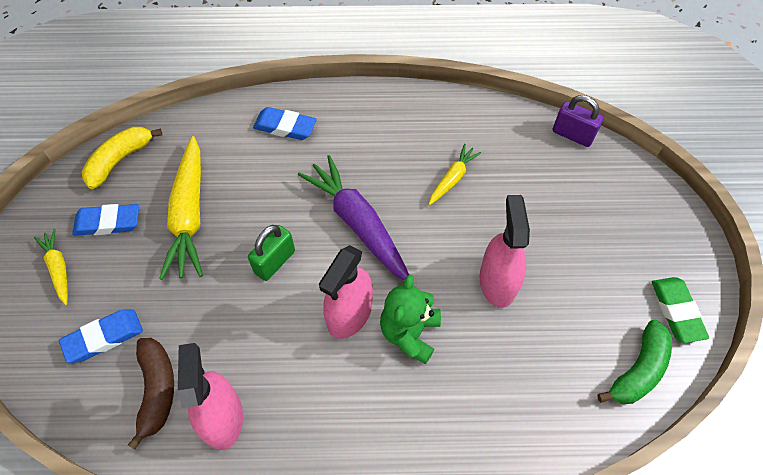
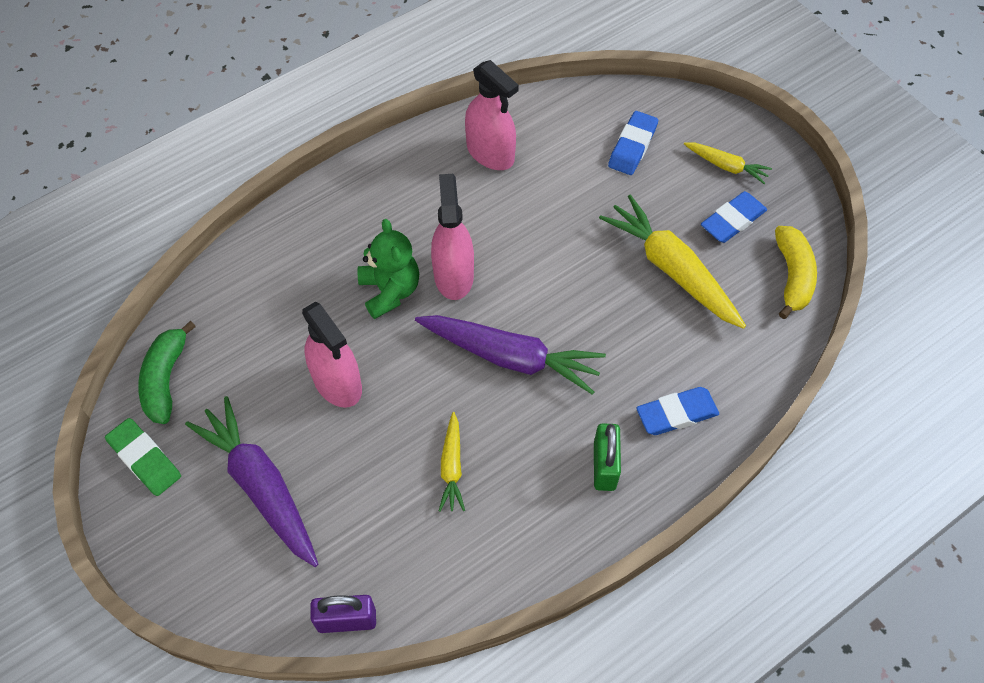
camera: 145 degrees right, 0 degrees up
(157, 390) = (555, 140): brown banana -> none
(275, 262) = (556, 277): green padlock -> green padlock (604, 466)
(592, 241) = (261, 486): none -> purple carrot

